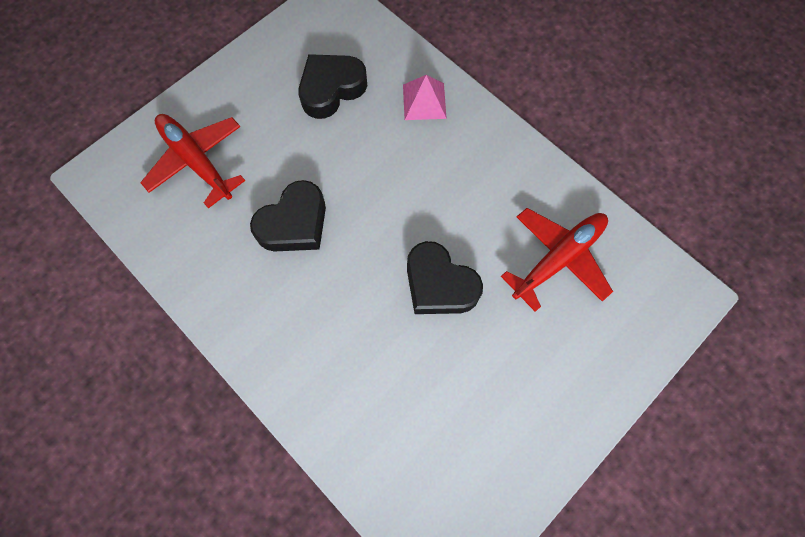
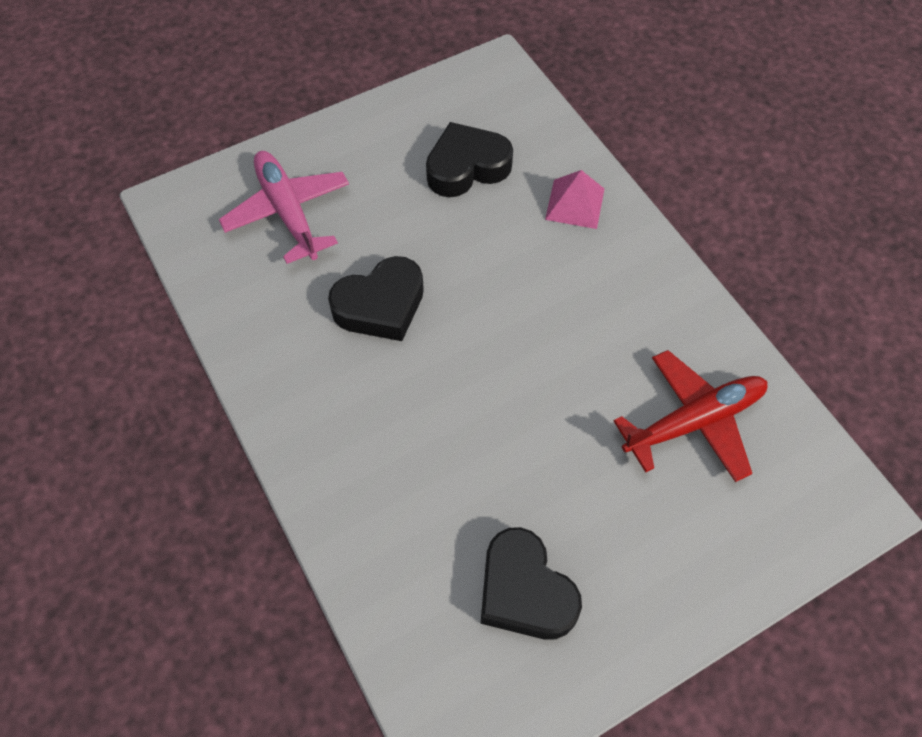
camera: 15 degrees right, 10 degrees down
(197, 161) = (288, 212): red plane -> pink plane
(439, 284) = (535, 415): black heart -> black heart (524, 591)

